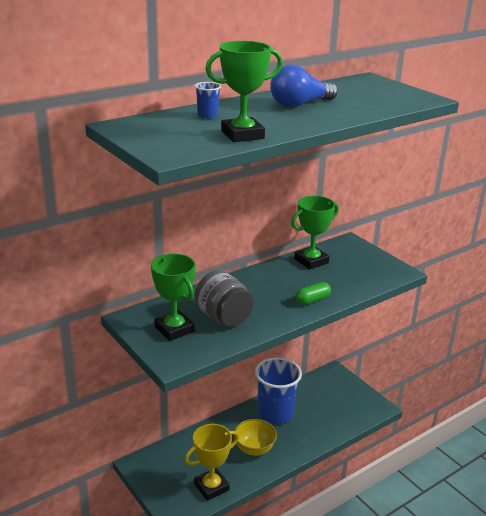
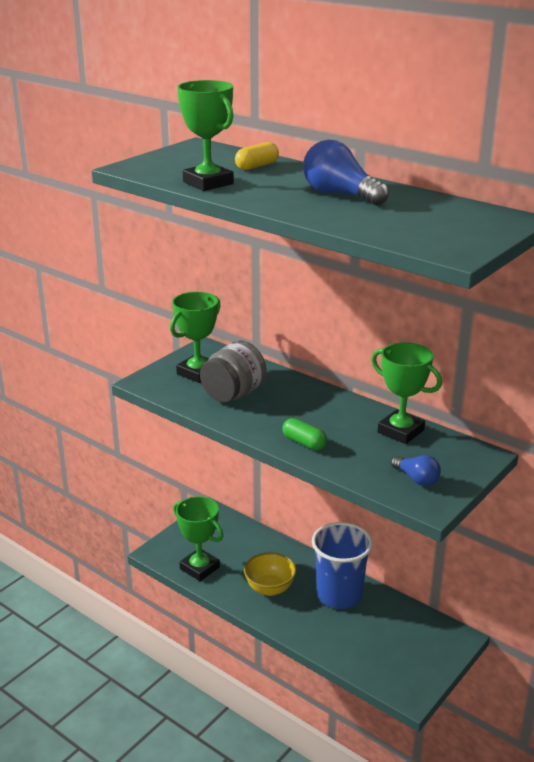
camera: 75 degrees right, 0 degrees up
(207, 115) = (257, 166): blue cup -> yellow capsule
(211, 487) = (199, 568): yellow trophy -> green trophy
(371, 269) = (416, 479): none -> blue light bulb

